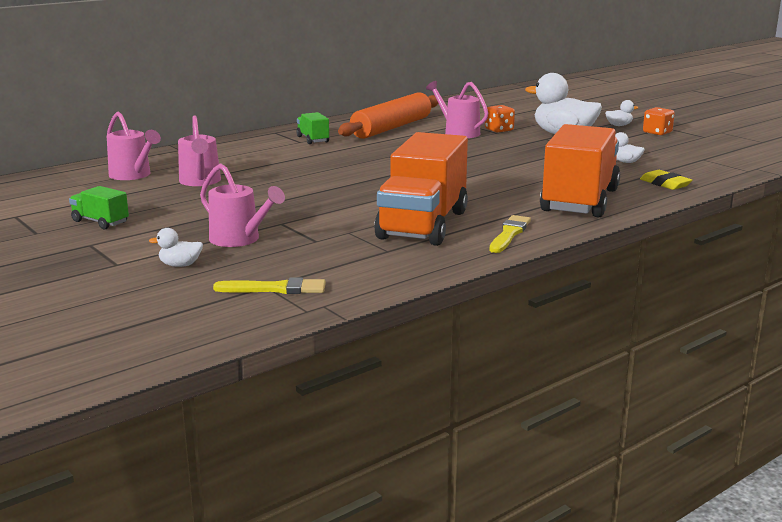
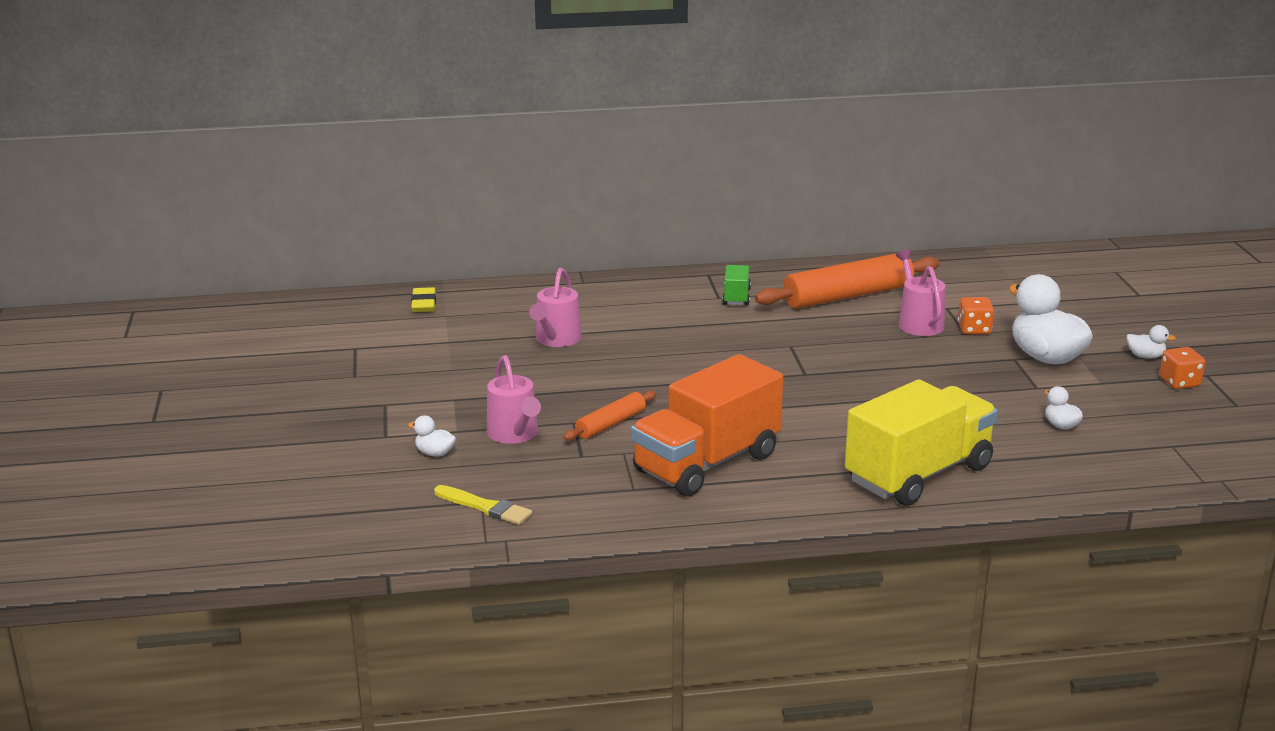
camera: 30 degrees right, 5 degrees up
(100, 222) = (417, 376): green truck -> none
(133, 175) = (502, 313): pink watering can -> none
(314, 218) = (610, 424): none -> orange rolling pin
(509, 234) = (779, 501): yellow brush -> none
(579, 201) = (918, 474): orange truck -> yellow truck
(665, 184) = (1059, 475): yellow eraser -> yellow eraser (424, 304)

